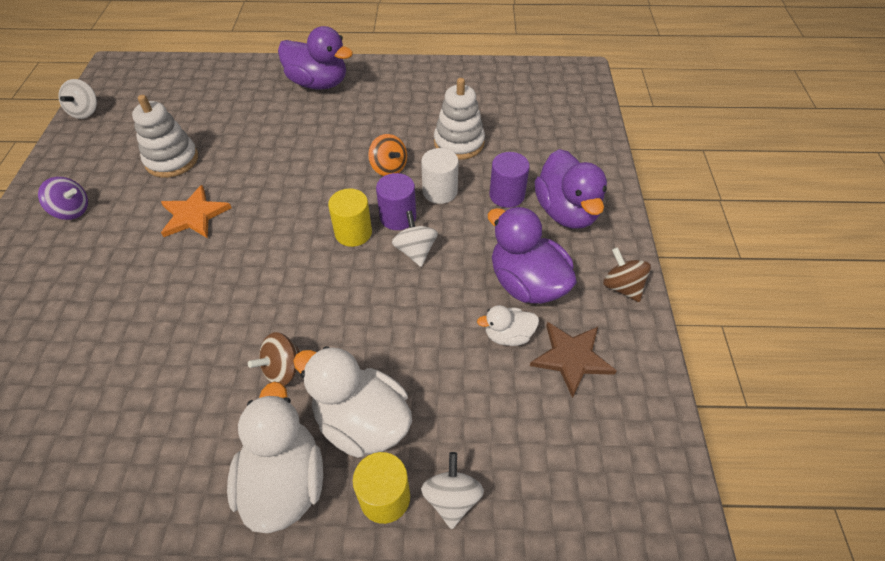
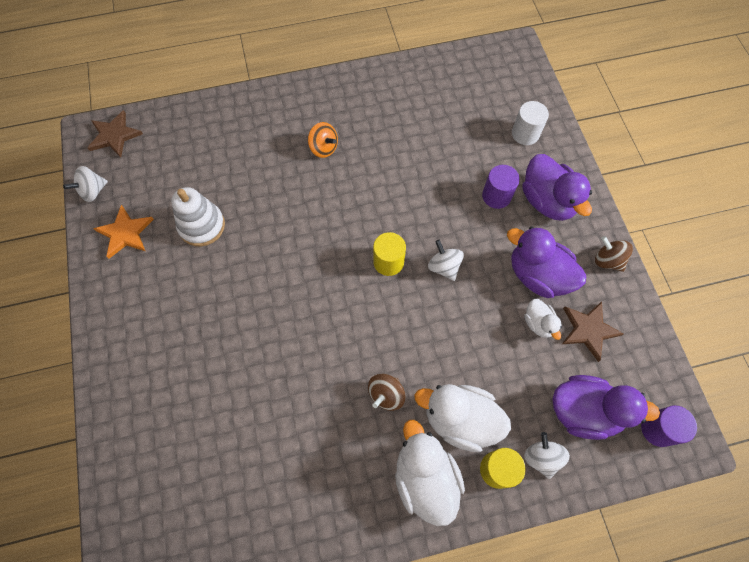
camera: 15 degrees left, 15 degrees up
(72, 211) = (142, 298): purple spinning top -> none
(85, 112) = (93, 191): white spinning top -> white spinning top turned 60 degrees clockwise
(135, 72) = (114, 135): none -> brown star
(194, 215) = (250, 277): orange star -> orange star (125, 233)
(318, 83) = (292, 111): purple duck -> purple duck (584, 411)
(389, 168) = (391, 191): orange spinning top -> orange spinning top (323, 148)
(398, 217) = (418, 238): purple cylinder -> purple cylinder (658, 429)
(440, 191) = (442, 205): white cylinder -> white cylinder (525, 134)
(459, 143) = (440, 151): white stacking toy -> none
(508, 335) = (538, 323): white duck -> white duck turned 90 degrees counterclockwise

